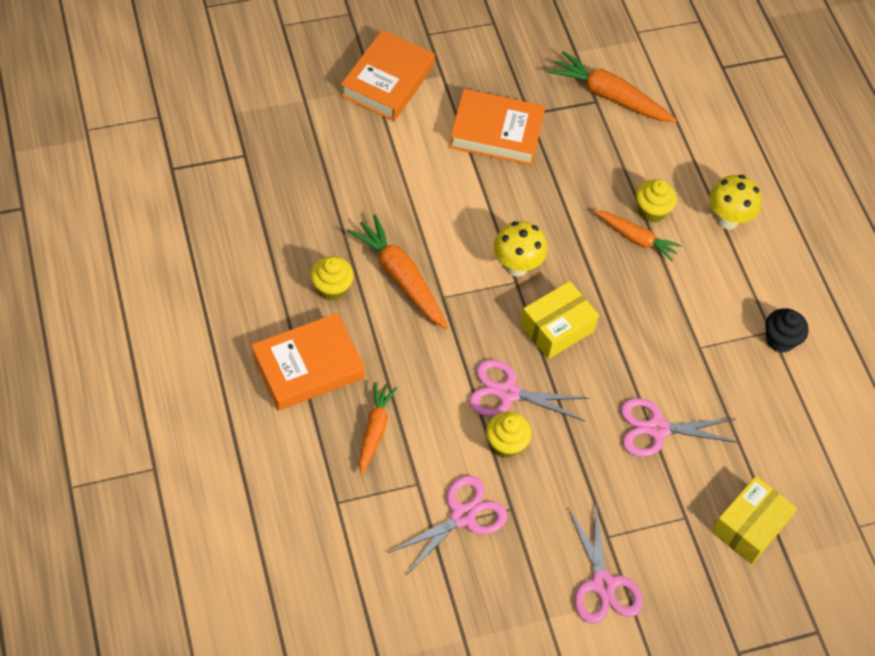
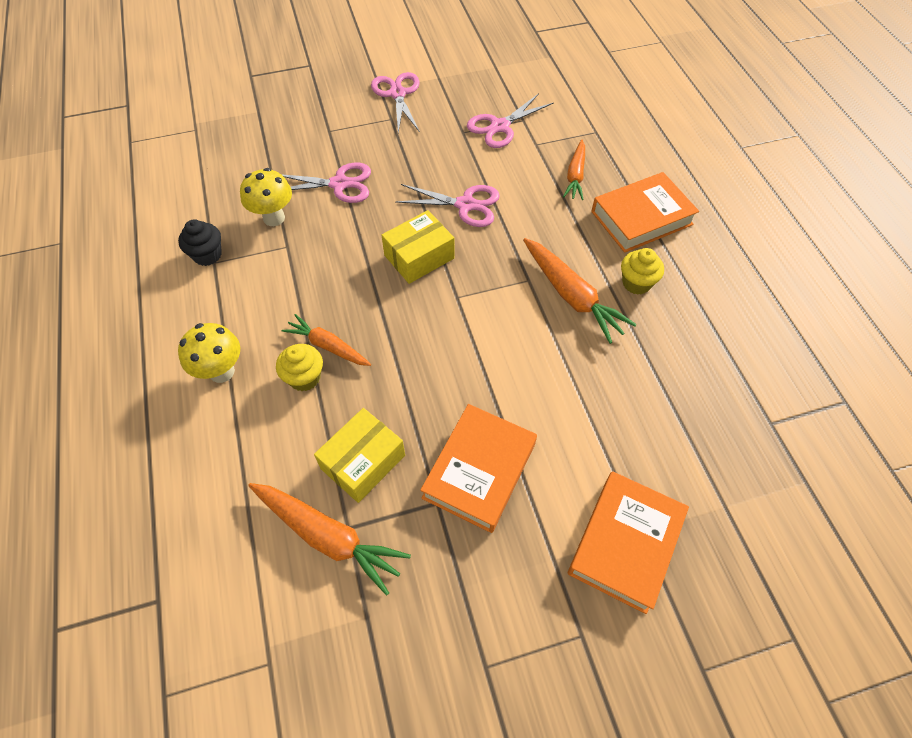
camera: 175 degrees left, 0 degrees up
(496, 133) = (479, 471): orange book -> orange book turned 75 degrees counterclockwise
(506, 444) = (467, 170): yellow cupcake -> none
(516, 266) = (456, 311): yellow mushroom -> yellow mushroom (274, 218)
(749, 526) = (280, 126): yellow box -> yellow box (363, 462)

